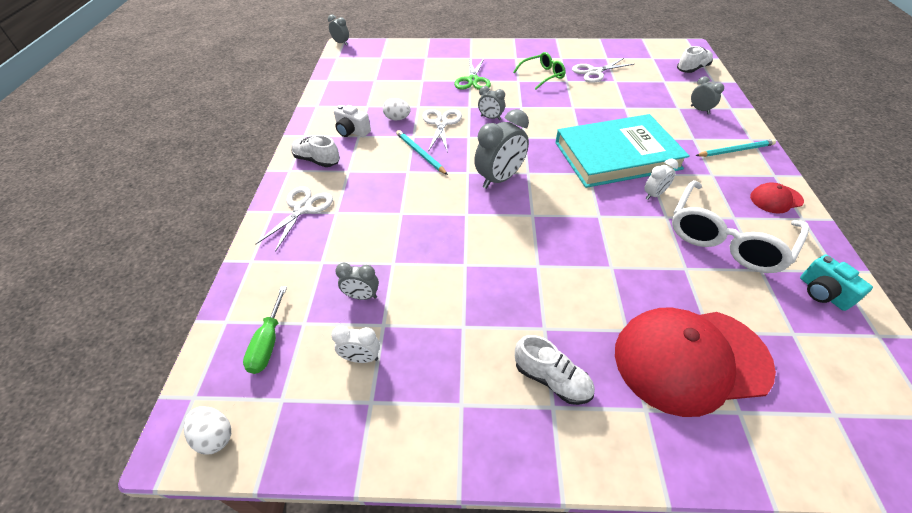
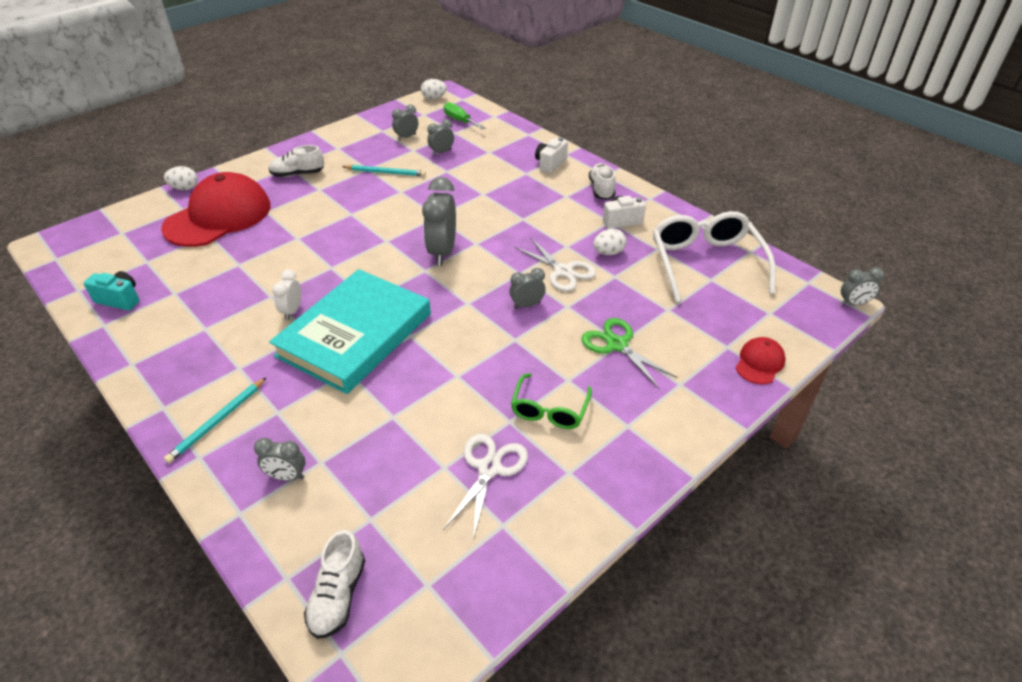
camera: 135 degrees right, 5 degrees down
(303, 208) = (550, 164): white scissors -> white camera
(317, 160) = (601, 189): white shoe -> white shoe turned 75 degrees counterclockwise
(361, 358) = (406, 137): white clock -> grey clock
(420, 154) = (535, 236): turquoise pencil -> turquoise pencil (385, 172)
(727, 238) = (208, 304): white glasses -> white glasses (705, 262)
(730, 467) = (185, 188): none -> white egg
(776, 199) = (161, 373): red cap -> red cap (759, 363)

